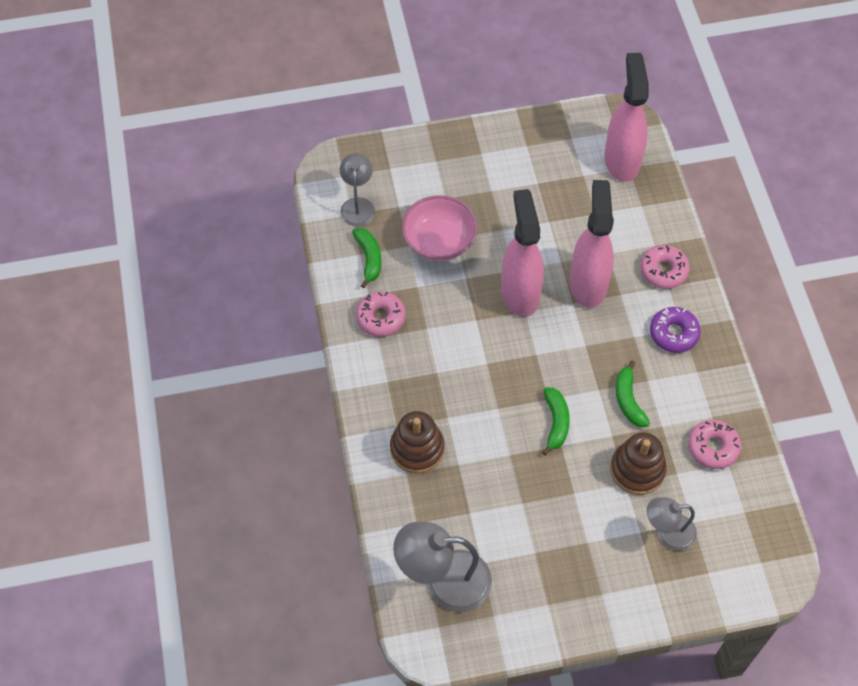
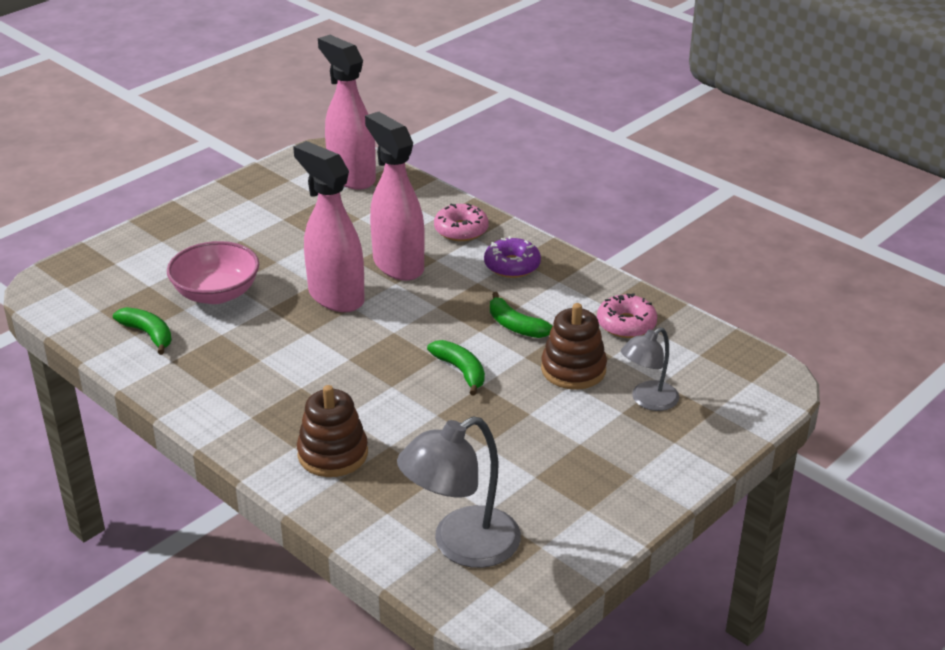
camera: 35 degrees left, 25 degrees down
(357, 205) = (101, 301): grey lamp -> none
(380, 318) = (200, 372): pink donut -> none

